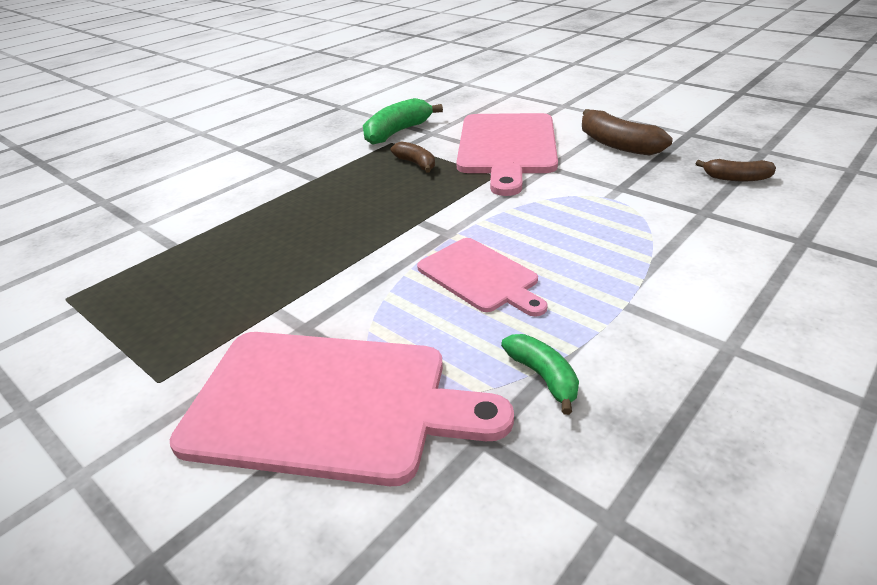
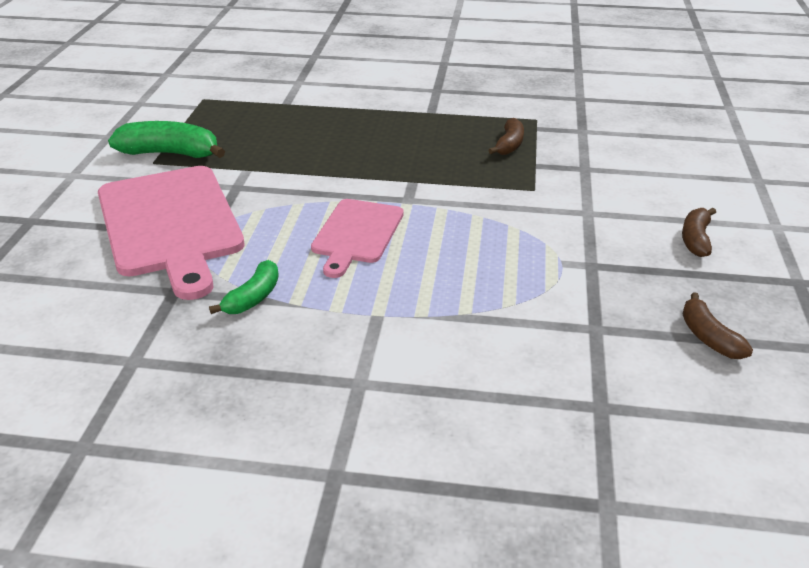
camera: 55 degrees right, 0 degrees up
(397, 132) = (560, 114): green banana -> green banana (170, 153)
(507, 147) = (602, 178): pink cutting board -> none
(617, 144) = (696, 239): brown banana -> brown banana, size x0.60

